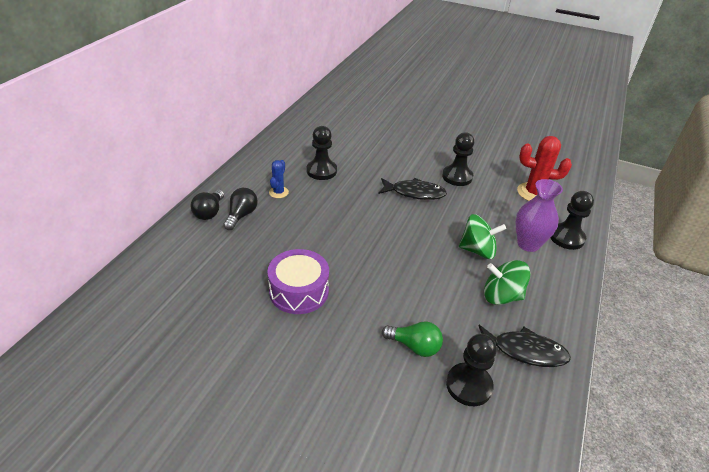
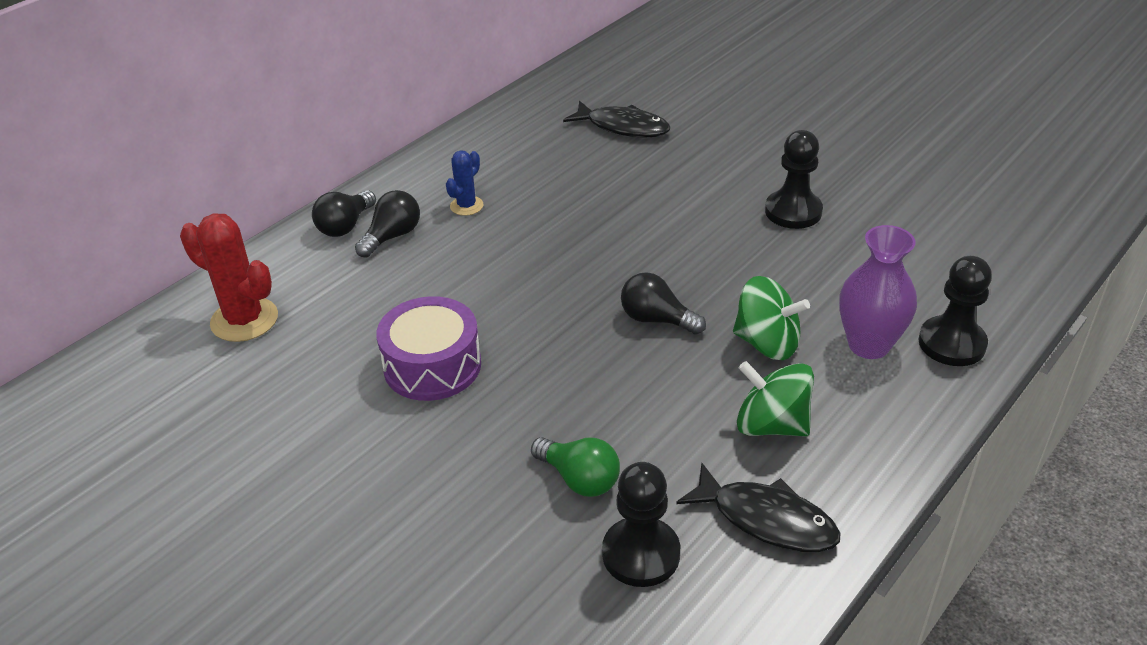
camera: 20 degrees right, 0 degrees up
(321, 171) = (553, 177): black pawn -> none
(414, 193) = (700, 232): black fish -> black fish (623, 127)
(414, 245) = (656, 319): none -> black light bulb
(534, 193) = (929, 256): red cactus -> red cactus (244, 320)

